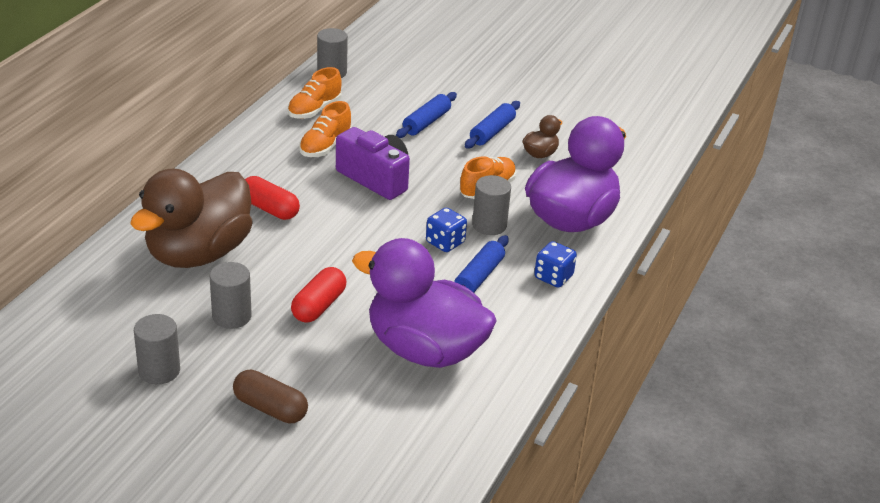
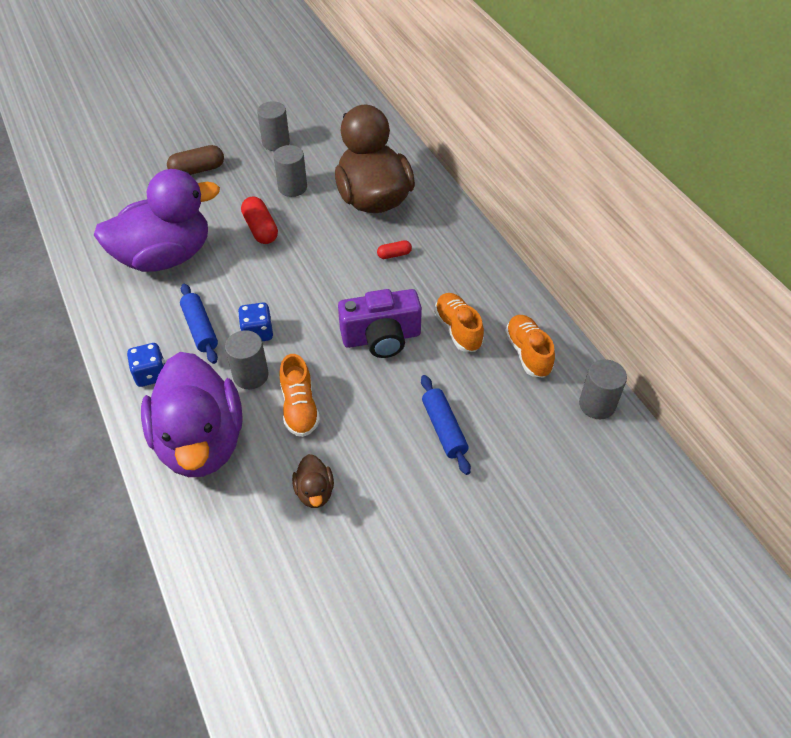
camera: 130 degrees right, 15 degrees up
(269, 209) = (394, 254): red capsule -> red capsule, size x0.57
(492, 132) = (385, 475): blue rolling pin -> none

